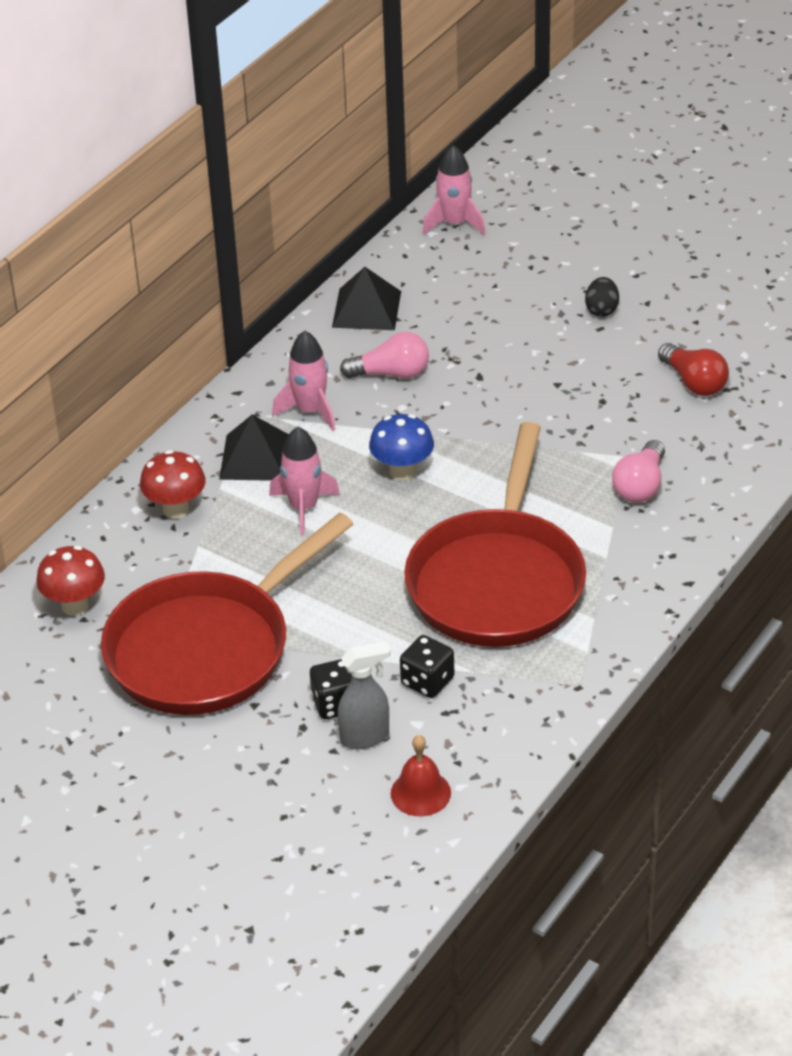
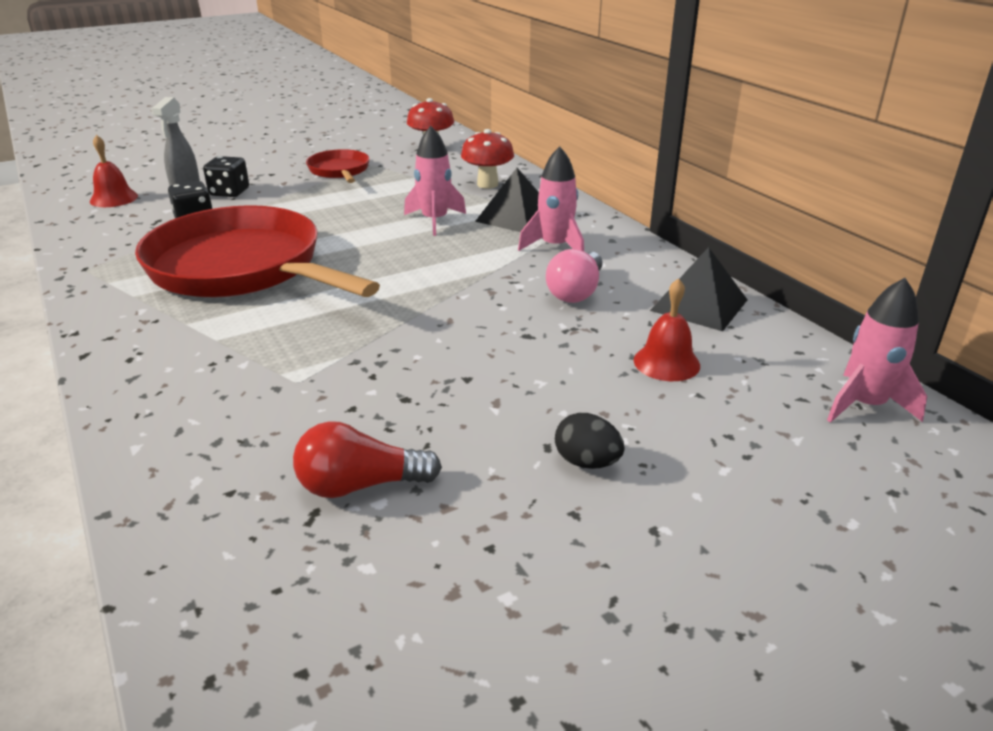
camera: 115 degrees right, 10 degrees down
(208, 648) = (339, 171): red pan -> red pan, size x0.47
(402, 472) = (428, 264): blue mushroom -> none
(466, 306) = (666, 362): none -> red bell
(640, 486) = (244, 374): pink light bulb -> none

